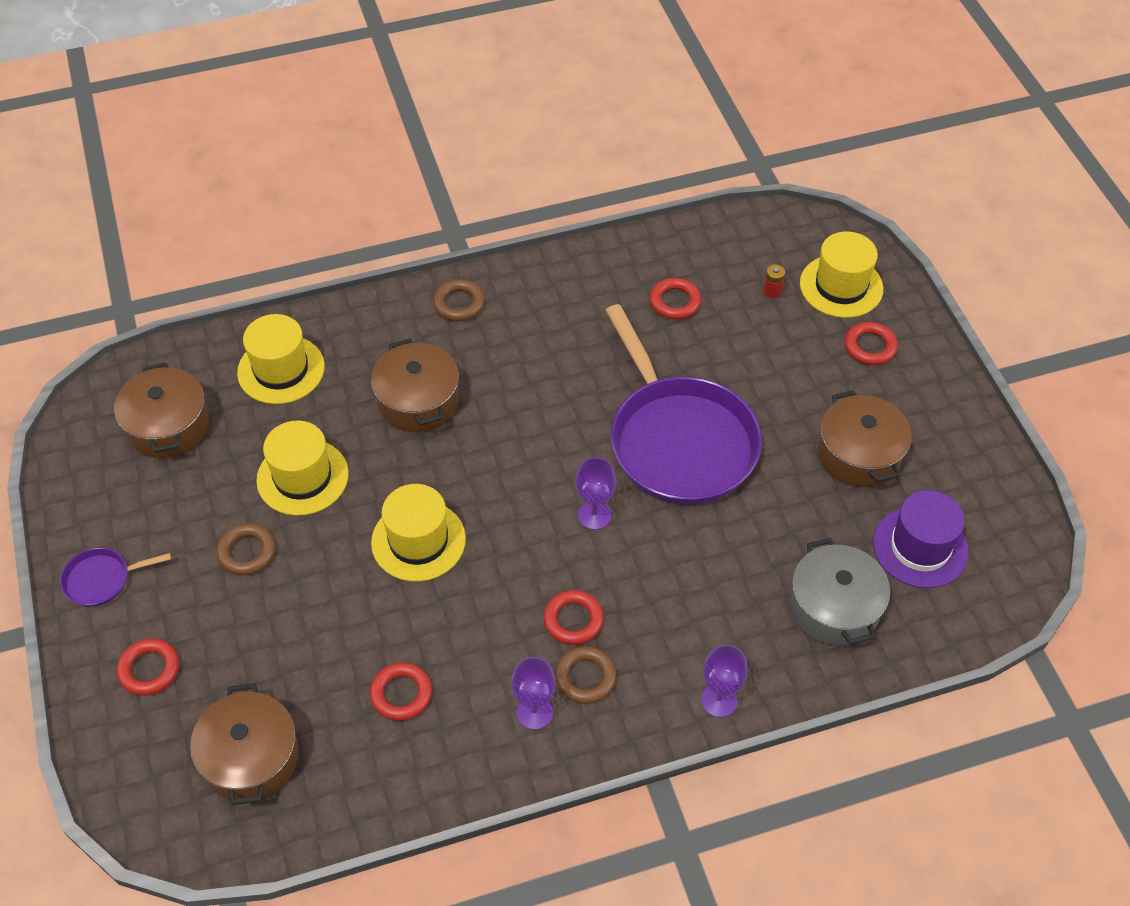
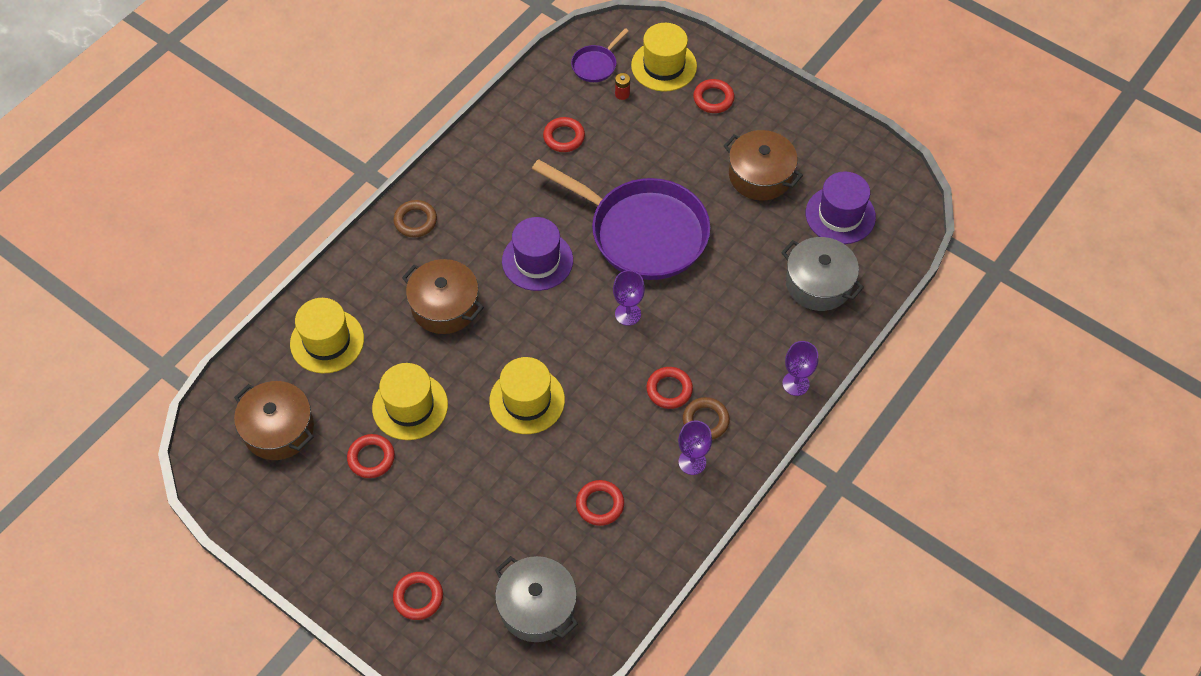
camera: 35 degrees left, 5 degrees up
(102, 580) = (329, 561): purple pan -> purple pan (596, 65)
(225, 504) = (371, 458): none -> red ring
(247, 552) = (416, 480): brown ring -> none
(250, 757) = (537, 606): brown pot -> grey pot
(546, 408) = (537, 260): none -> purple hat

